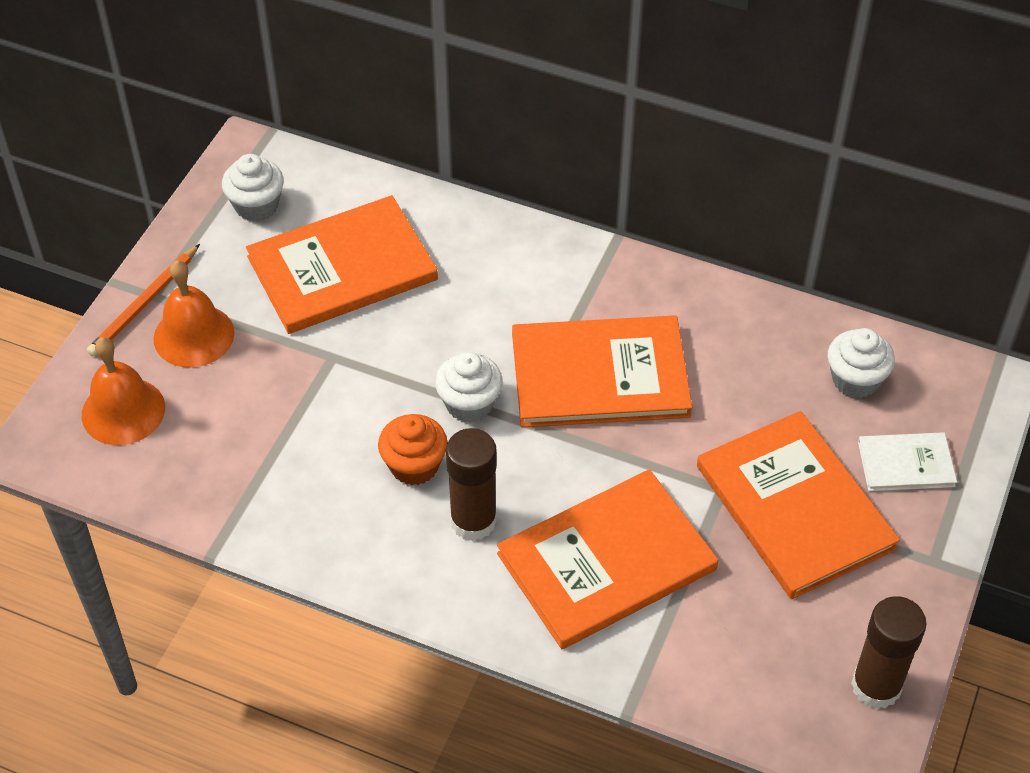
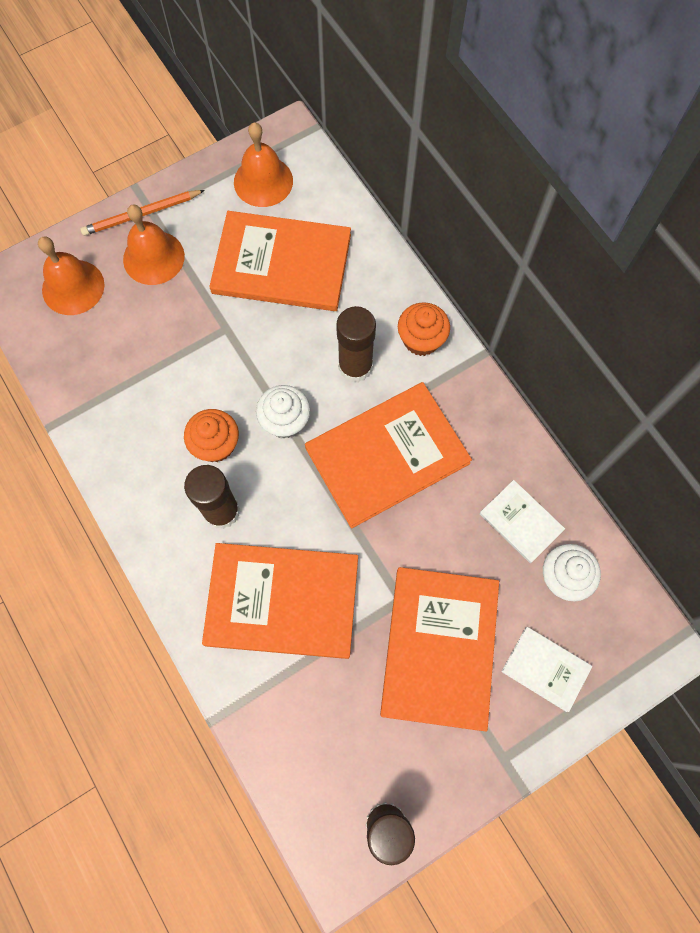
camera: 35 degrees right, 20 degrees up
(256, 206) = (263, 181): white cupcake -> orange bell
(499, 317) = (355, 366): none -> brown glue stick
(546, 258) = (421, 340): none -> orange cupcake
(600, 375) = (387, 455): orange book -> orange book turned 60 degrees counterclockwise
(776, 357) = (521, 522): none -> white book

